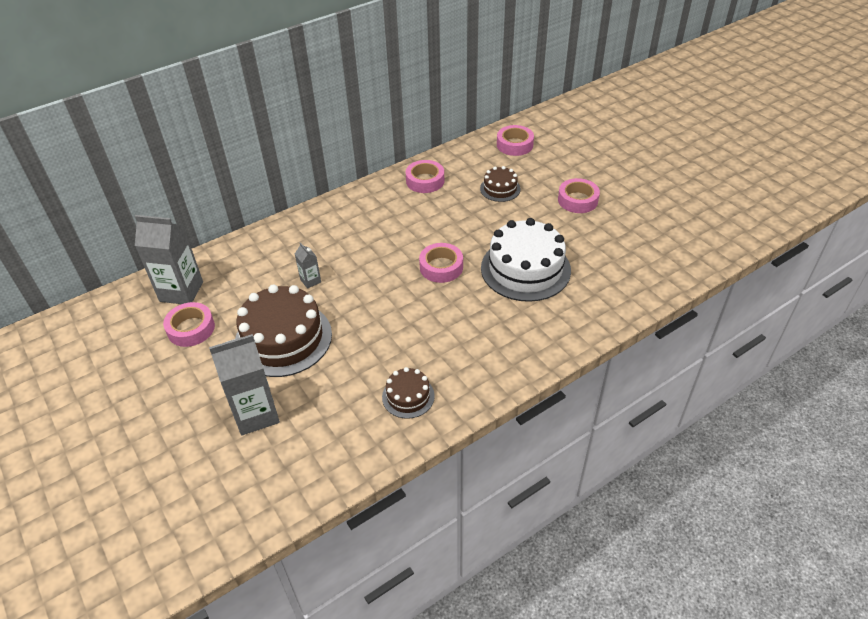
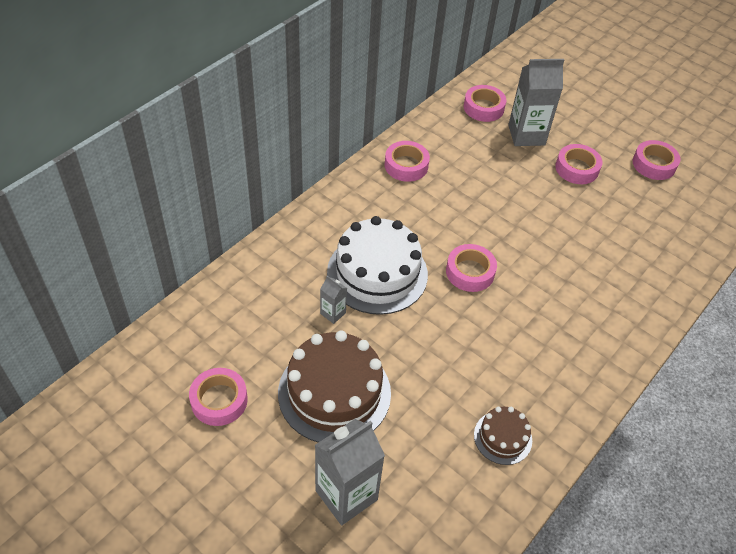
camera: 20 degrees left, 5 degrees up
(181, 291) = (184, 353): grey carton -> grey carton (526, 135)
(500, 189) = (491, 165): brown cake -> none
(525, 269) = (558, 260): white cake -> white cake (377, 273)
(654, 205) = (654, 164): none -> pink tape

